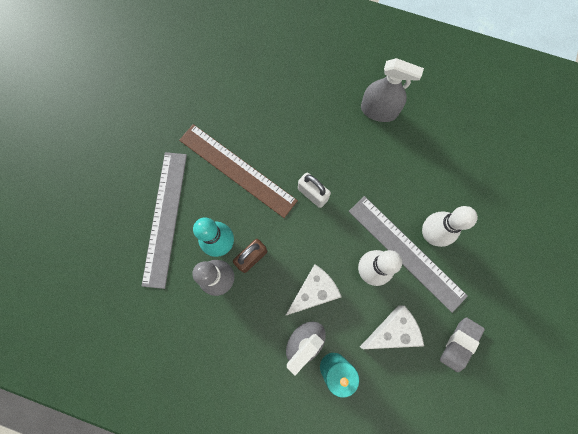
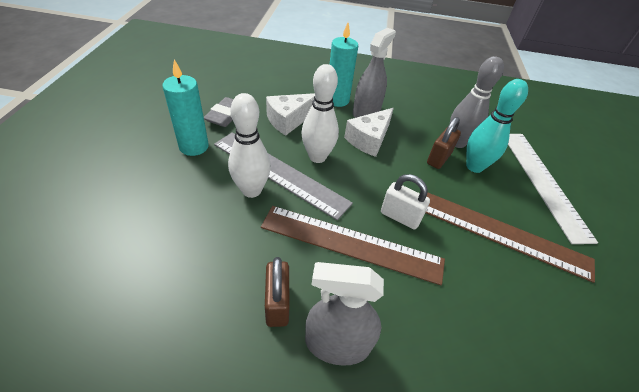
camera: 165 degrees right, 30 degrees down
(165, 218) = (543, 182): grey ruler -> white ruler
(357, 175) = (351, 243): none -> brown ruler
(412, 138) = (277, 304): none -> brown padlock
(485, 295) = (194, 146): none -> turquoise candle

